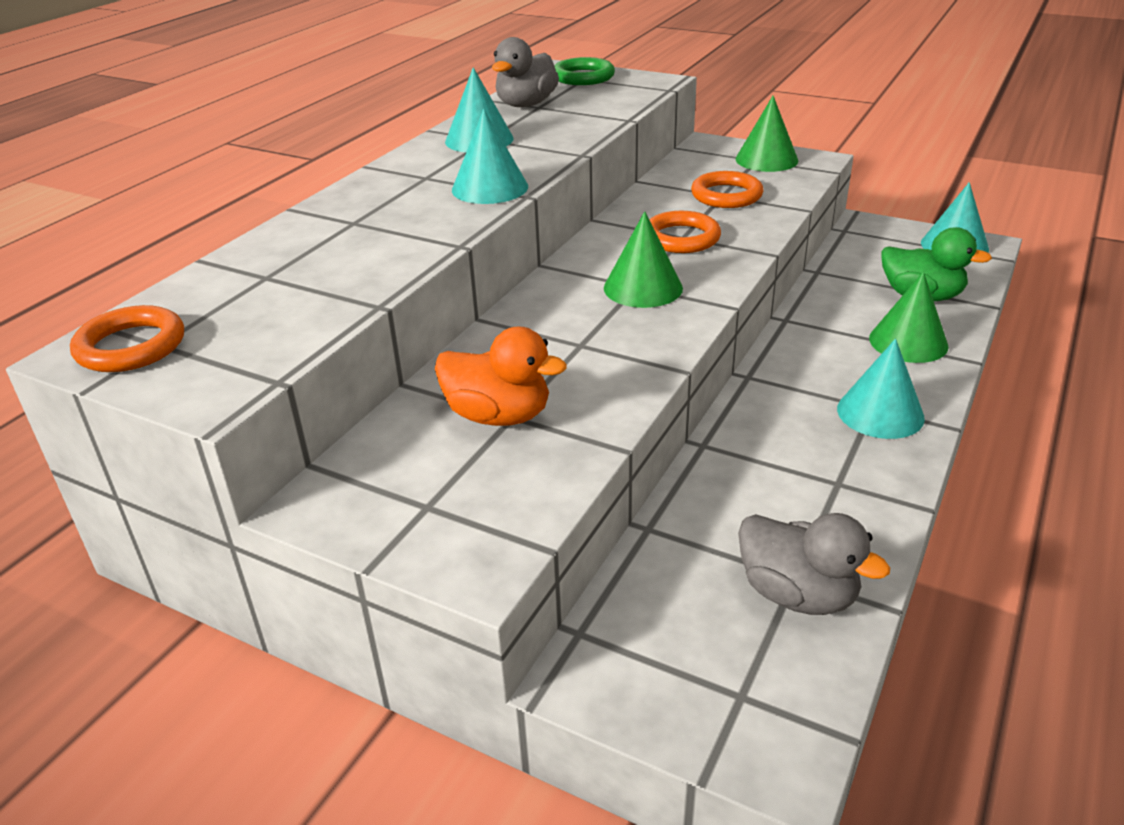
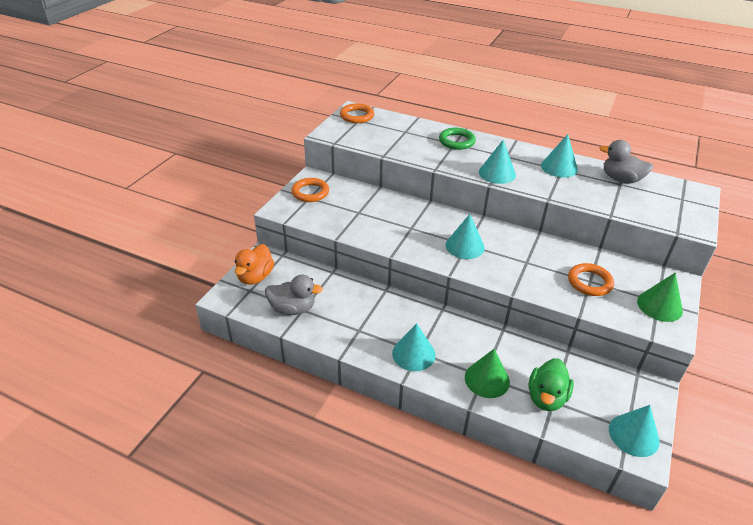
camera: 85 degrees right, 5 degrees up
(498, 416) = (358, 209): orange duck -> orange duck (255, 277)
(583, 77) = (685, 198): green ring -> green ring (456, 141)
(643, 288) = (465, 246): green cone -> turquoise cone
(681, 238) = (524, 261): orange ring -> orange ring (310, 192)
(797, 594) = (293, 309): grey duck -> grey duck turned 120 degrees counterclockwise

